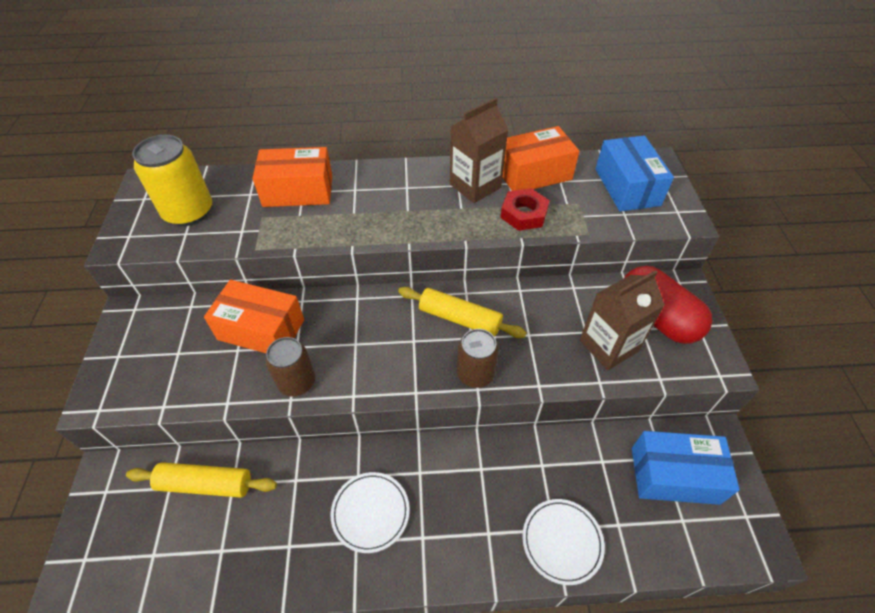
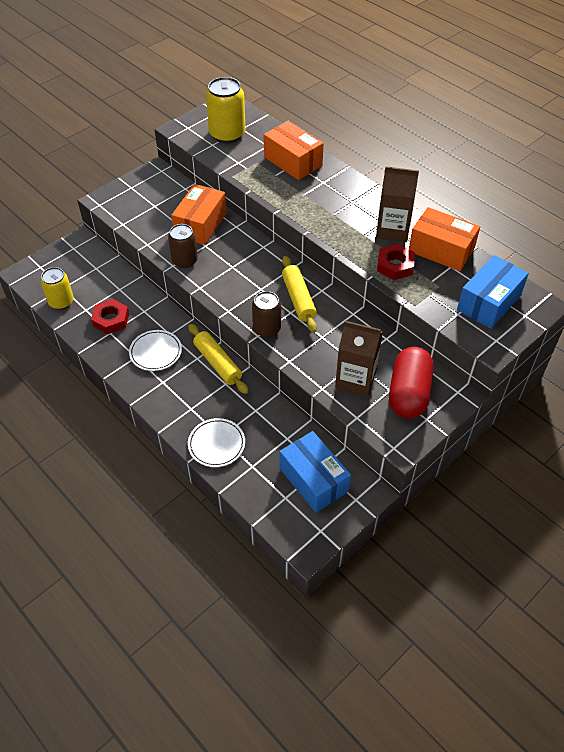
camera: 50 degrees right, 0 degrees up
(174, 574) = (61, 302): none -> yellow can
(206, 484) = (110, 279): yellow rolling pin -> yellow rolling pin (217, 363)
(261, 329) = (200, 224): orange box -> orange box turned 45 degrees clockwise
(270, 530) = (111, 320): none -> red nut

